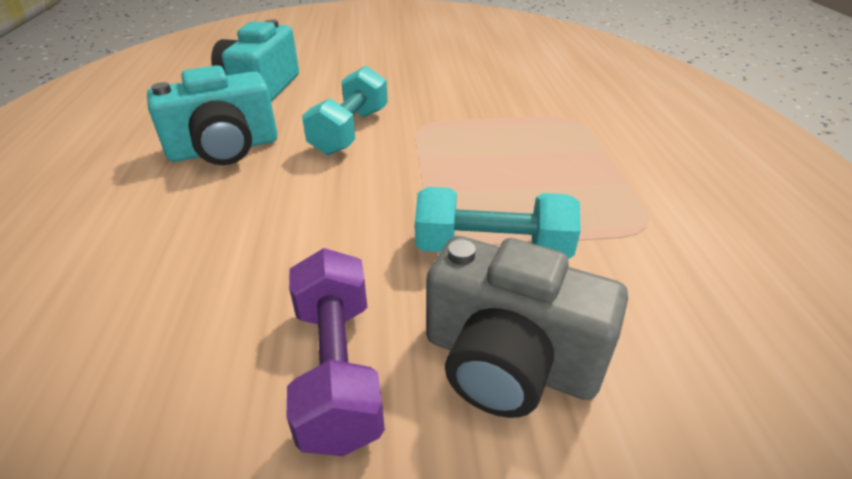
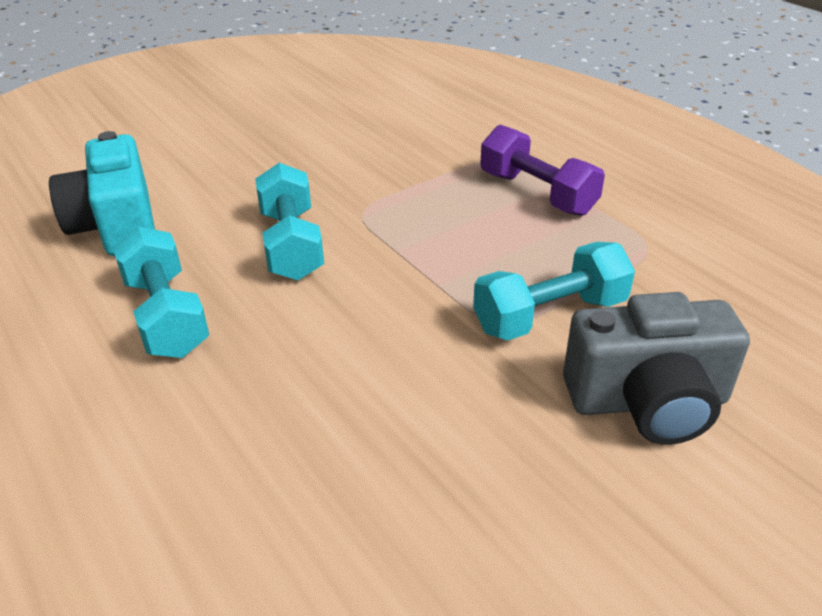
camera: 30 degrees left, 0 degrees up
(224, 149) = (166, 316): turquoise camera -> turquoise dumbbell
(337, 369) = (529, 471): purple dumbbell -> purple dumbbell (537, 193)

